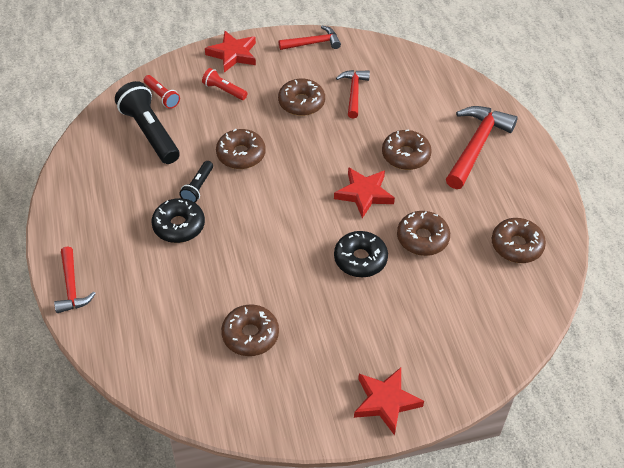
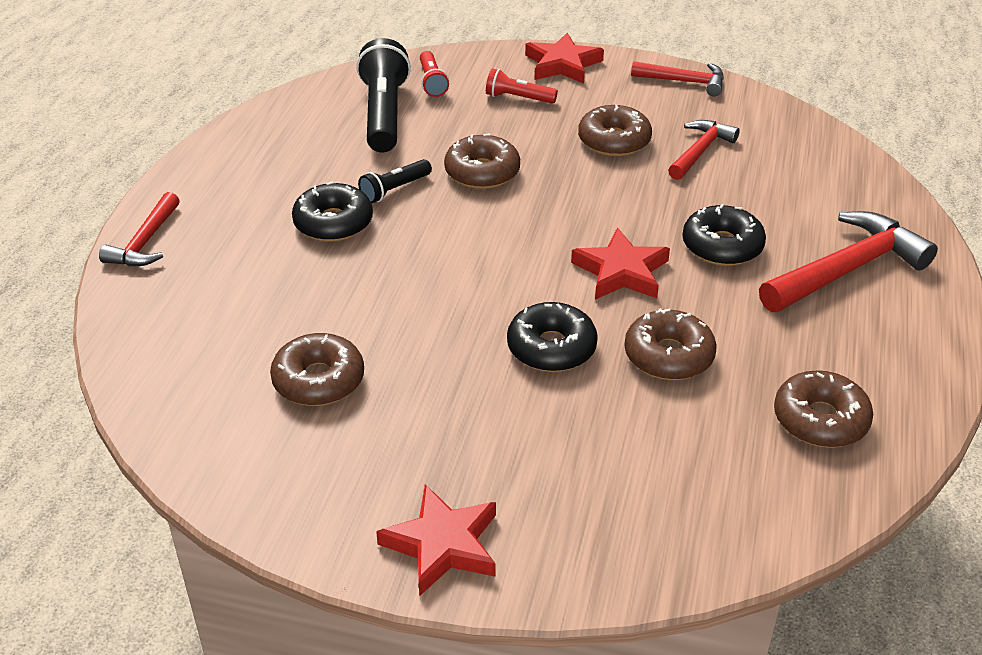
camera: 30 degrees right, 10 degrees down
(224, 90) = (518, 98): red flashlight -> red flashlight turned 45 degrees counterclockwise
(405, 155) = (722, 246): brown donut -> black donut

